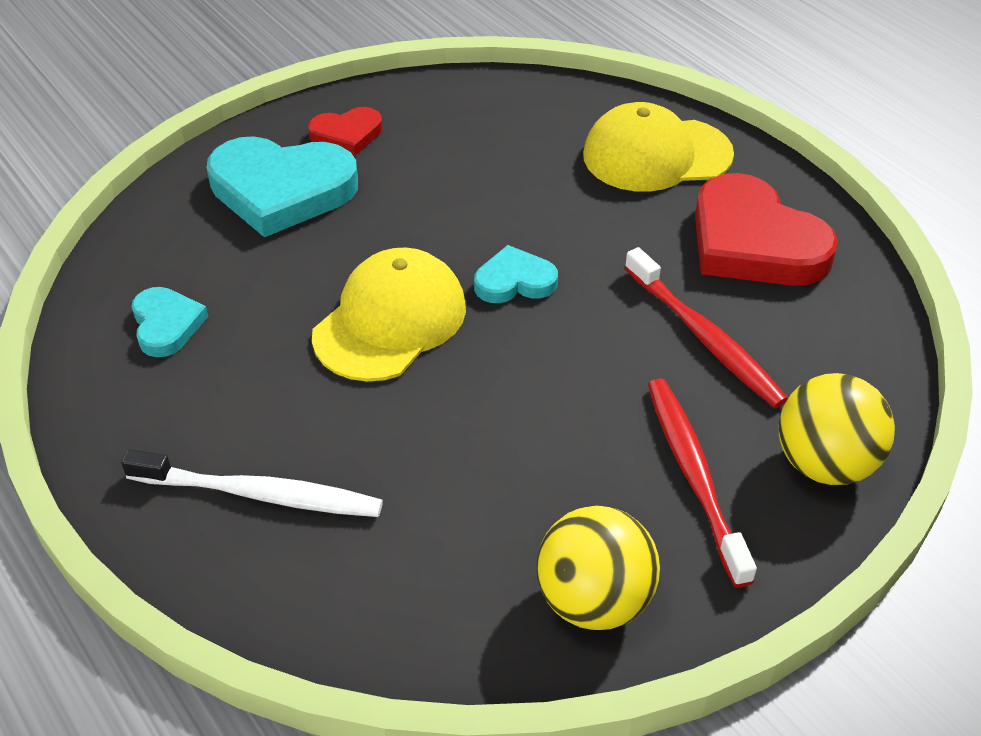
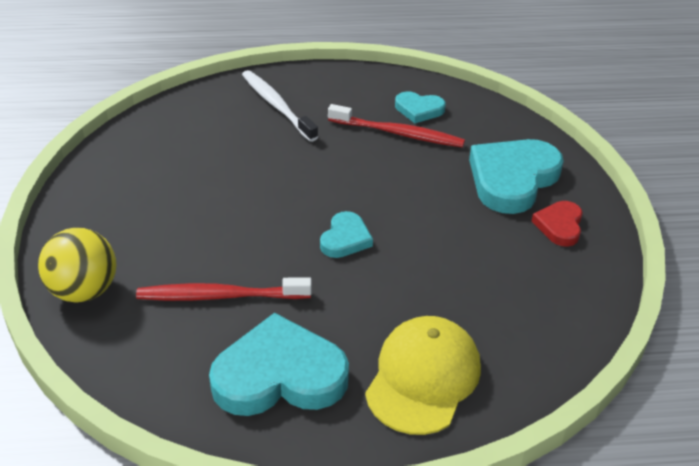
camera: 120 degrees right, 5 degrees down
(261, 494) = (276, 105): white toothbrush -> white toothbrush turned 105 degrees clockwise
(390, 321) = (355, 179): yellow cap -> none
(594, 601) = (113, 171): yellow ball -> none
(694, 475) = (136, 237): red toothbrush -> red toothbrush (399, 133)
(754, 242) = (279, 375): red heart -> turquoise heart

